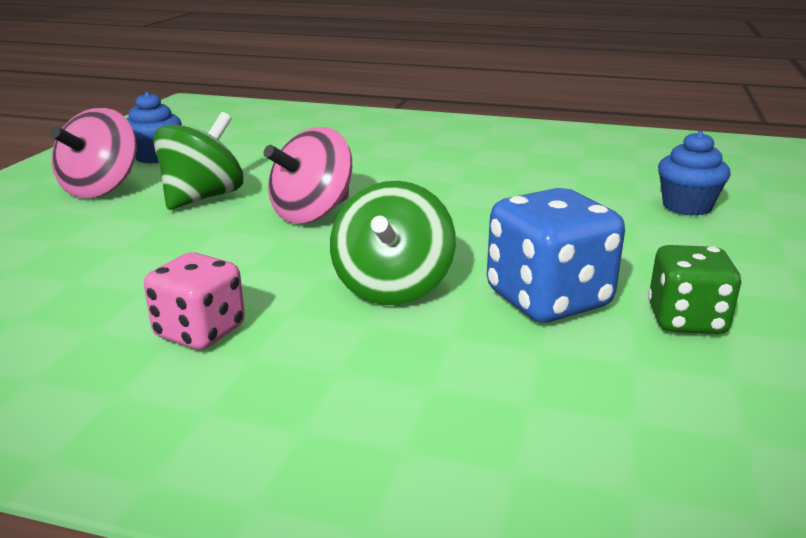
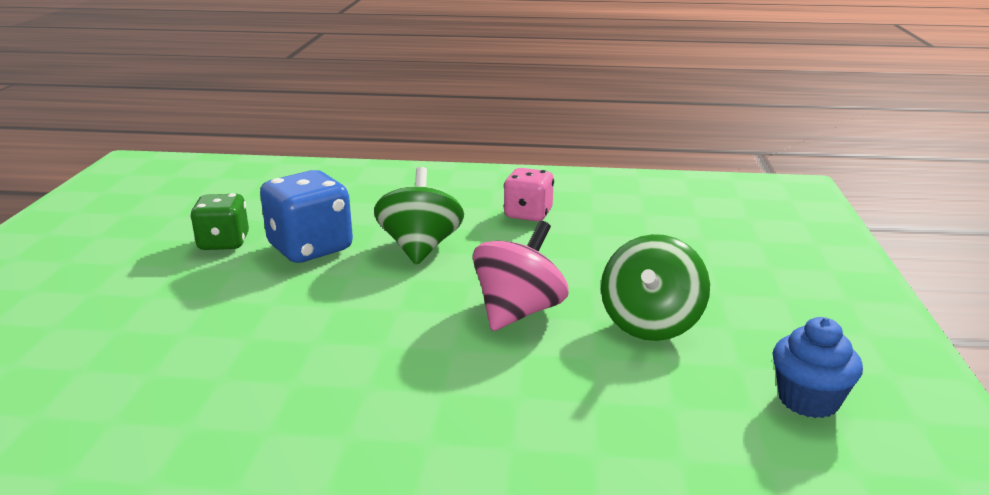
camera: 170 degrees right, 0 degrees up
(101, 189) = (776, 327): pink spinning top -> none
(687, 206) = (103, 362): blue cupcake -> none

